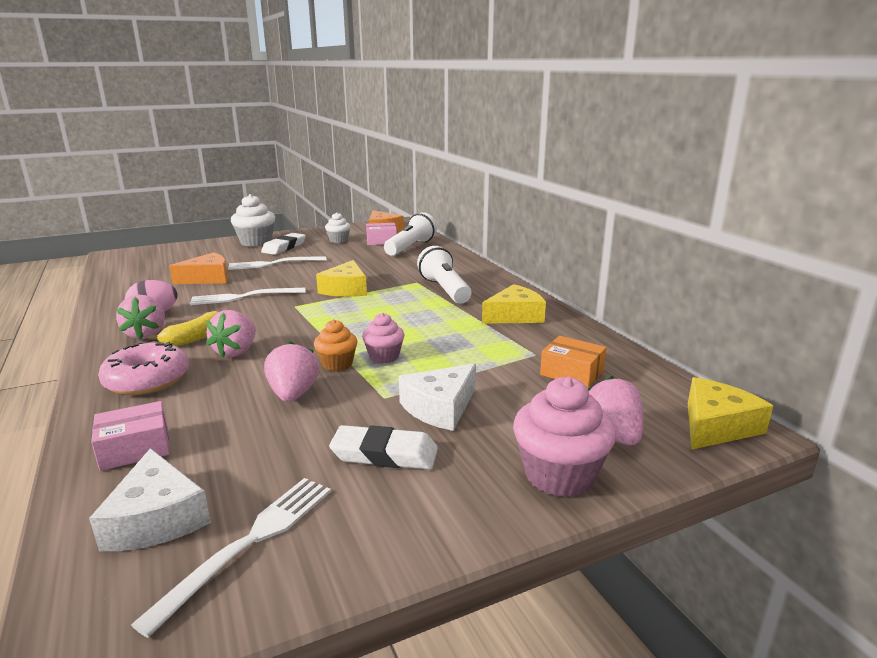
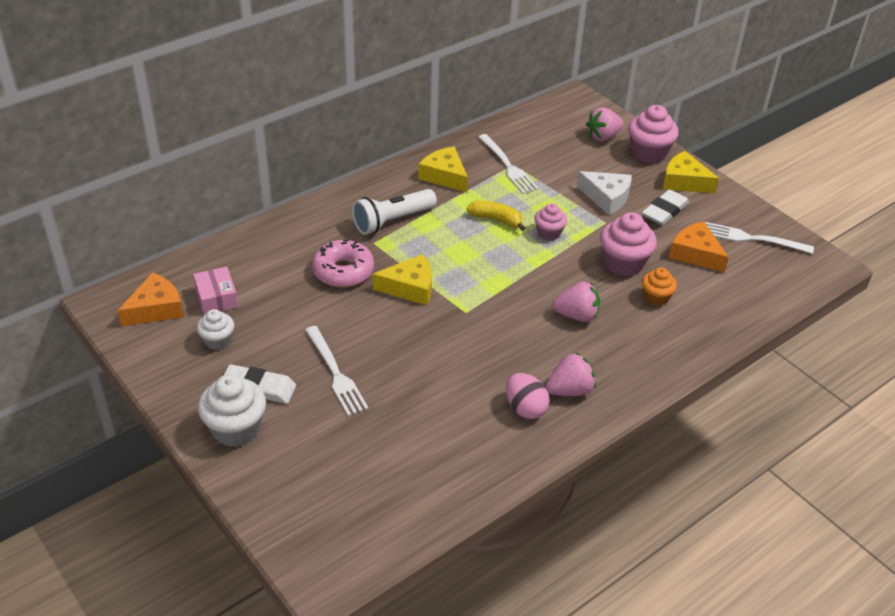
camera: 105 degrees left, 20 degrees up
(135, 448) = (717, 311): pink box -> none
(147, 380) = (643, 347): pink donut -> pink donut (343, 271)
(156, 518) = (759, 275): white cheese -> none
(194, 338) = (563, 352): yellow banana -> yellow banana (496, 219)
(208, 278) = (405, 414): orange cheese -> orange cheese (695, 254)
(243, 297) = (456, 358): white fork -> white fork (508, 166)
(293, 394) = (623, 263): pink strawberry -> pink cupcake
(337, 364) = (571, 254): orange cupcake -> orange cupcake (656, 298)
(384, 454) = (665, 211): white eraser -> white eraser turned 45 degrees clockwise
(410, 247) = (244, 267): white flashlight -> none
(572, 373) = (535, 149): orange box -> none
(716, 426) = (576, 104): yellow cheese -> yellow cheese (684, 181)

